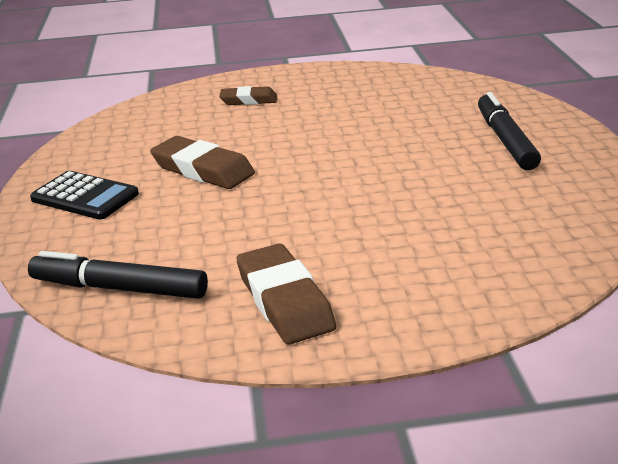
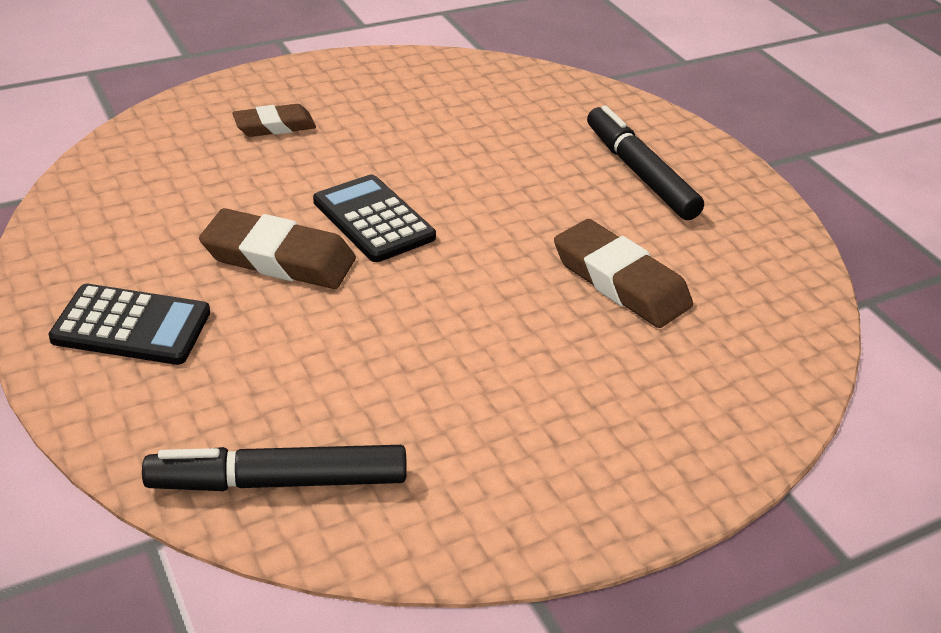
camera: 25 degrees left, 10 degrees up
(282, 154) = (373, 220): none -> black calculator
(284, 301) = (507, 465): brown eraser -> brown eraser (620, 281)

